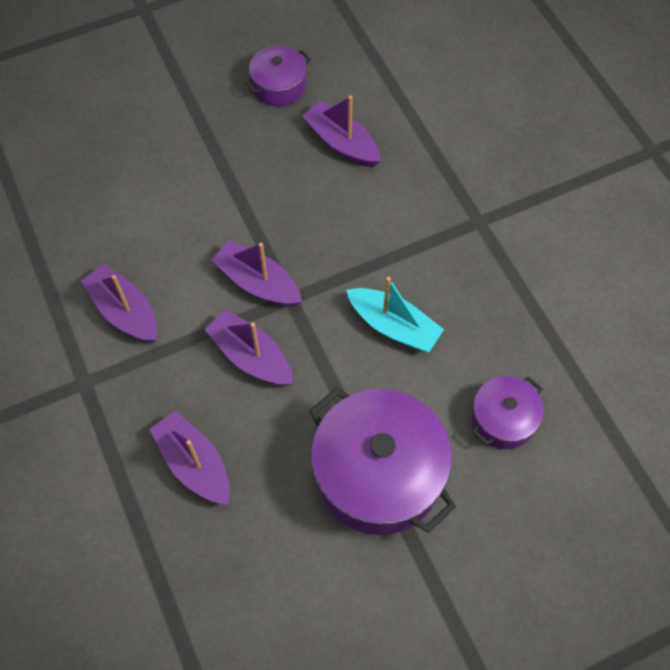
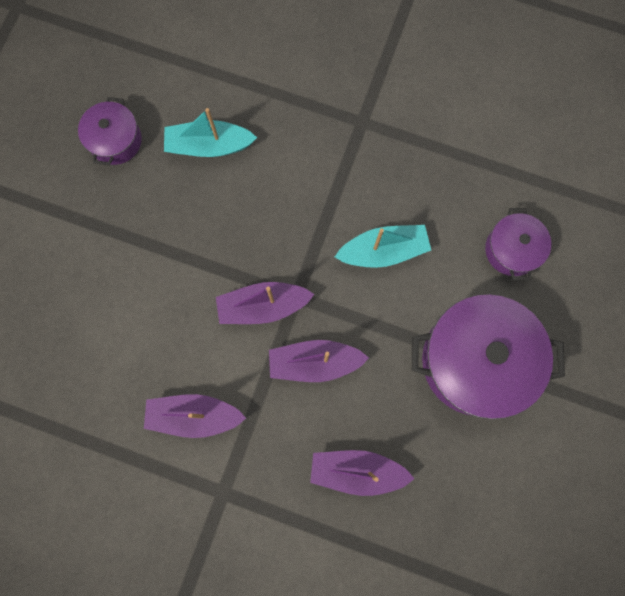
camera: 45 degrees left, 15 degrees up
(341, 143) = (209, 146): purple boat -> turquoise boat

